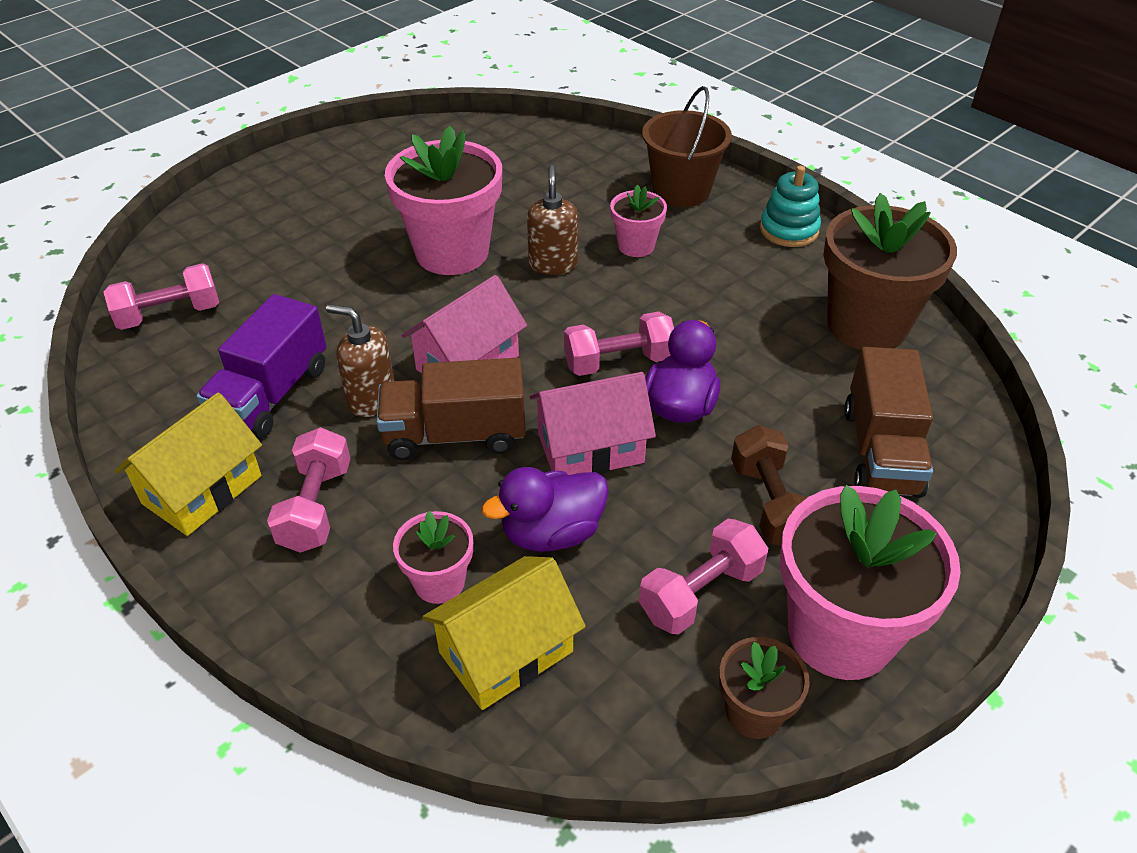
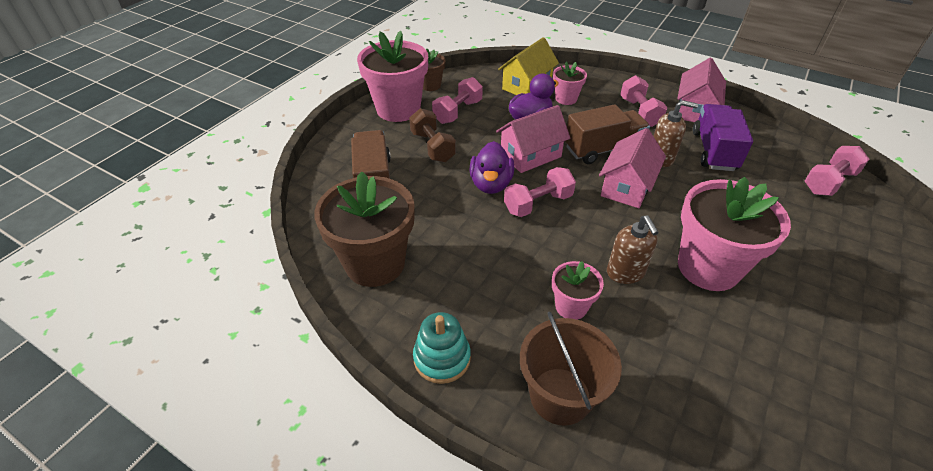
camera: 165 degrees right, 0 degrees up
(202, 490) = (695, 110): yellow house -> pink house

